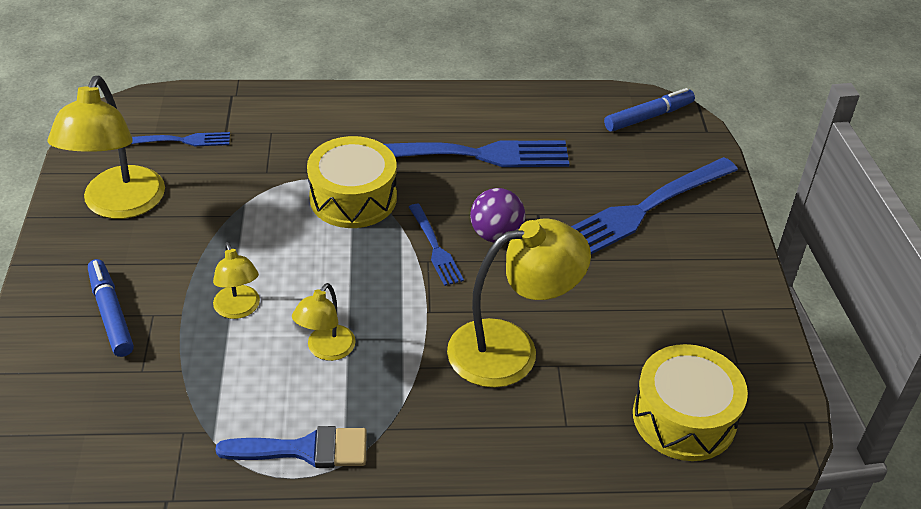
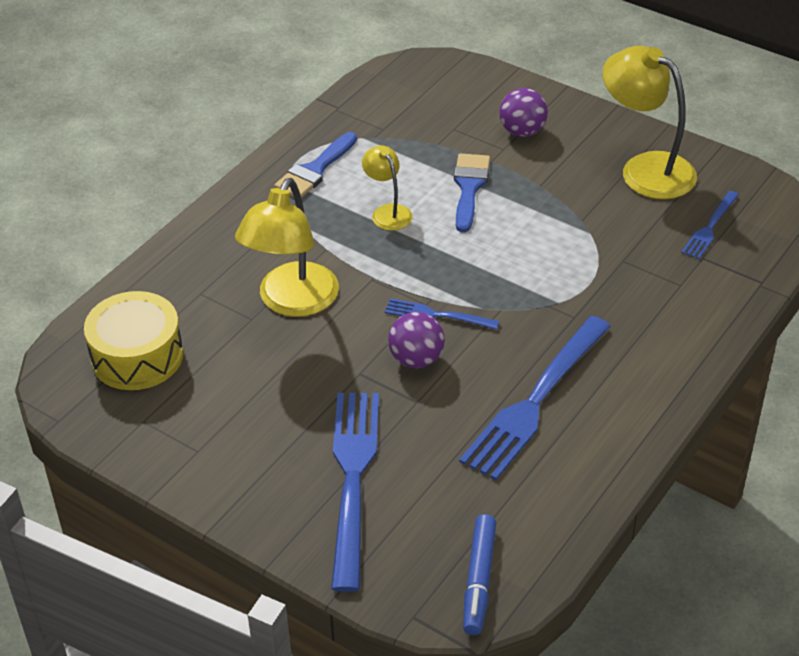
camera: 130 degrees right, 0 degrees up
(111, 313) = (522, 131): blue marker -> purple ball
(239, 309) = (469, 187): yellow lamp -> blue brush
(353, 198) = (542, 296): yellow drum -> none

